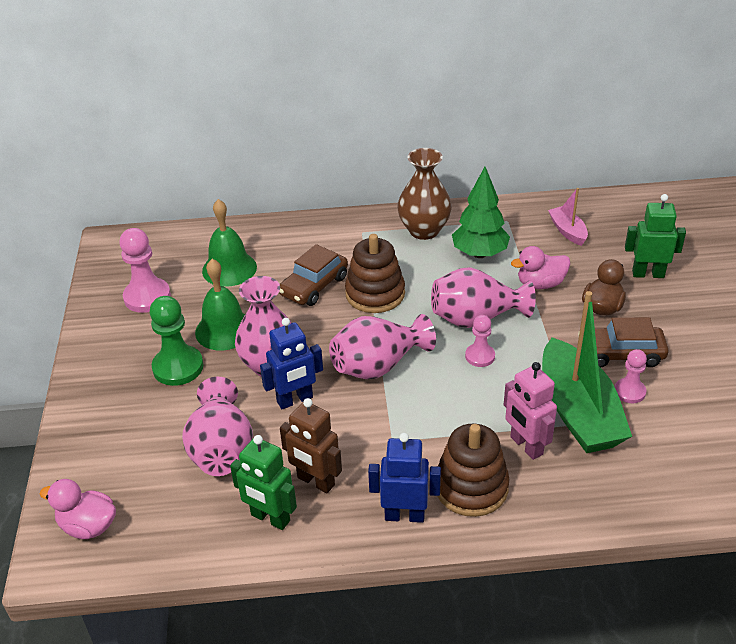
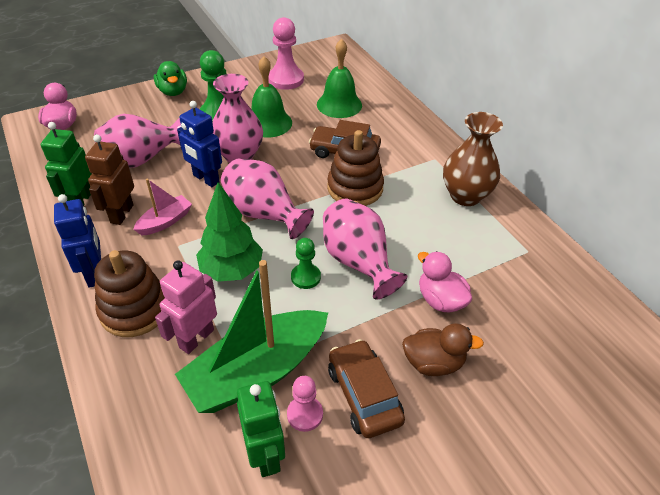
camera: 65 degrees right, 5 degrees up
(93, 401) = (173, 91): none -> green duck
(479, 254) = (457, 242): green tree -> green tree (232, 270)
(480, 356) = (305, 277): pink pawn -> green pawn
(567, 231) = (548, 305): pink boat -> pink boat (165, 221)
(648, 274) = (523, 399): green robot -> green robot (265, 455)

